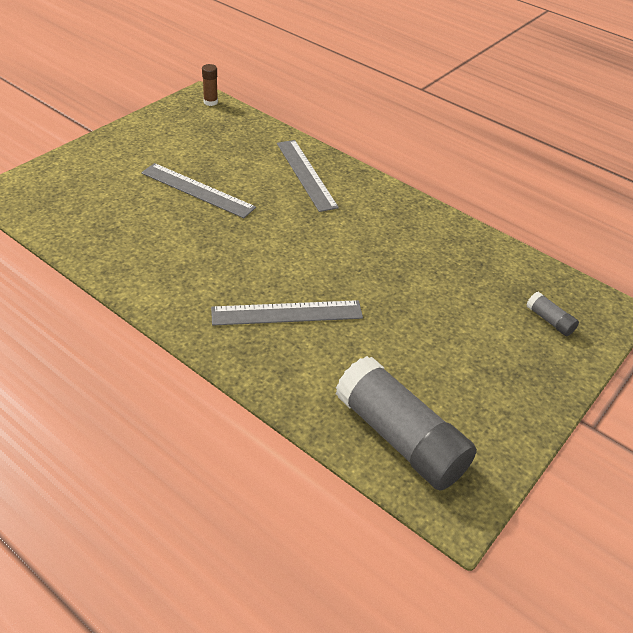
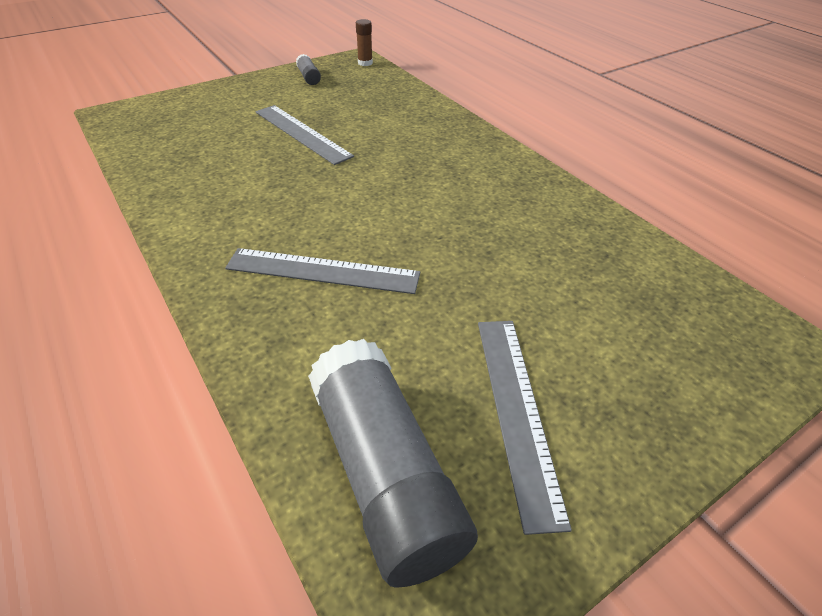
camera: 20 degrees right, 0 degrees up
(306, 174) = (428, 133): grey ruler -> grey ruler (517, 411)
(549, 320) = (686, 345): grey glue stick -> grey glue stick (309, 77)

